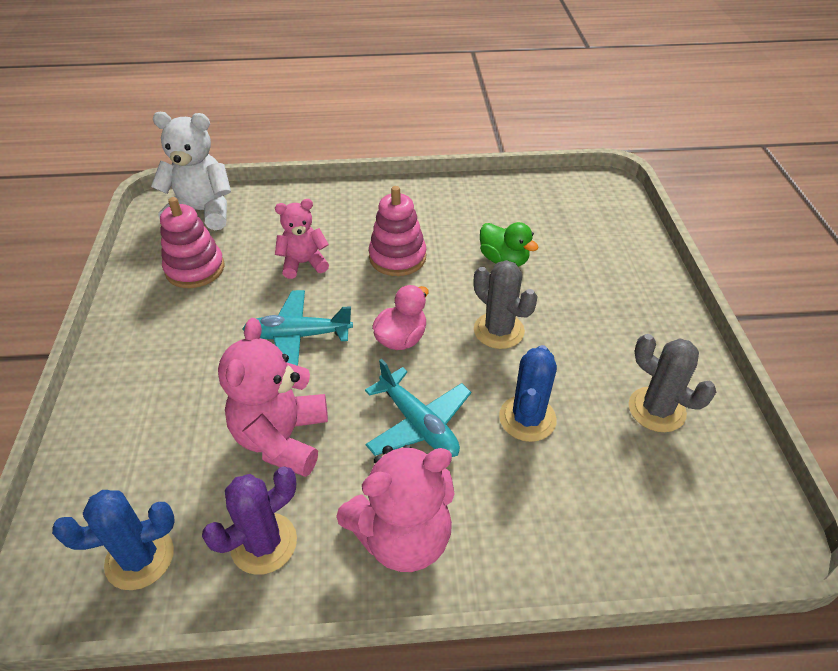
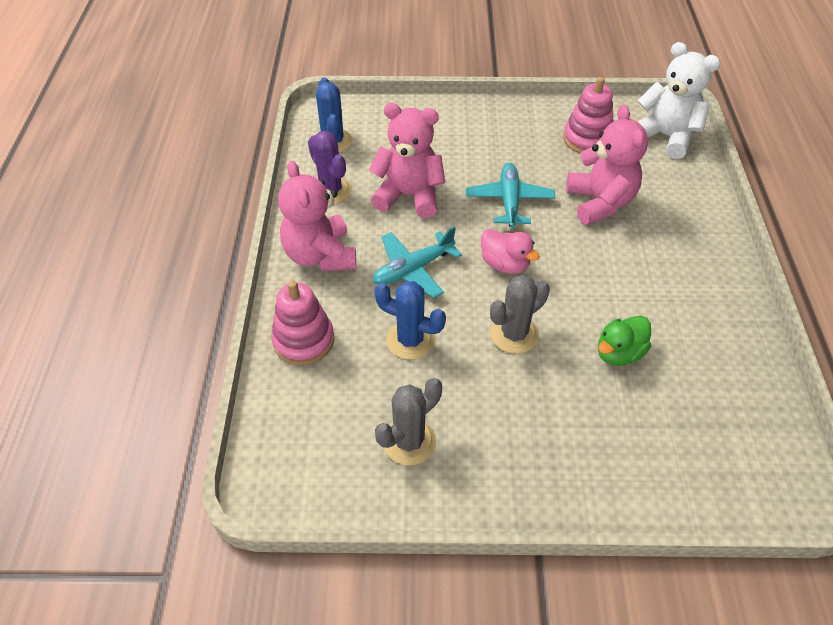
camera: 95 degrees right, 5 degrees up
(202, 212) = (665, 136): white teddy bear -> white teddy bear turned 60 degrees counterclockwise
(303, 263) = (600, 202): pink teddy bear -> pink teddy bear, size x1.58
(397, 257) = (614, 267): pink stacking toy -> pink stacking toy (303, 340)

